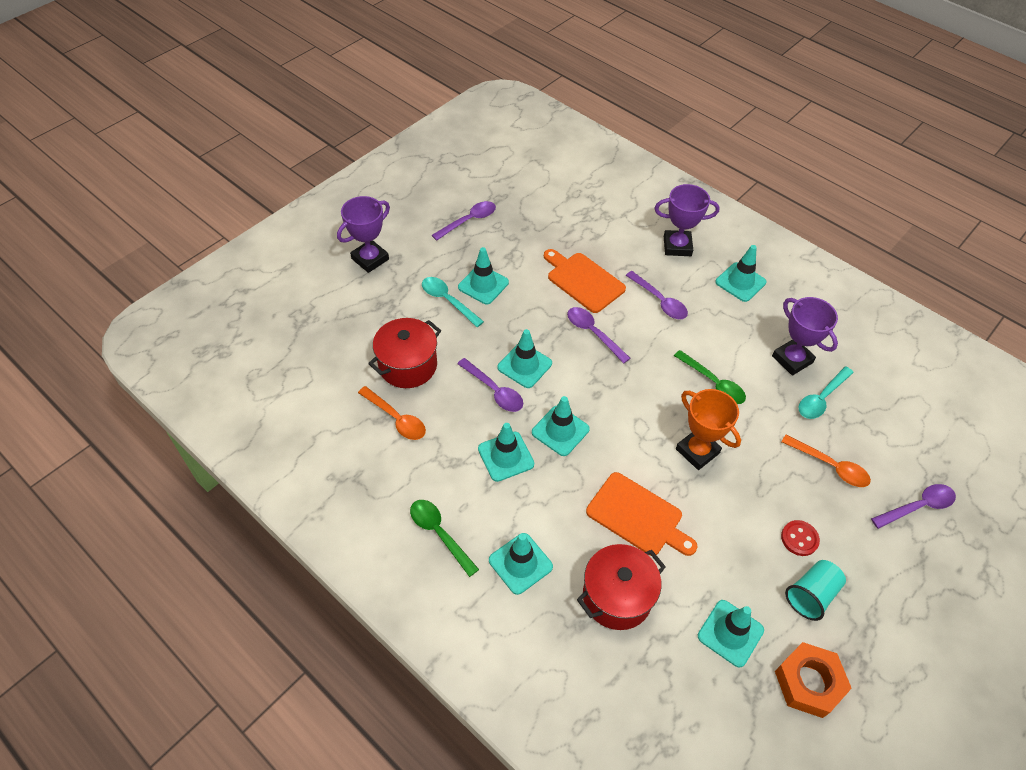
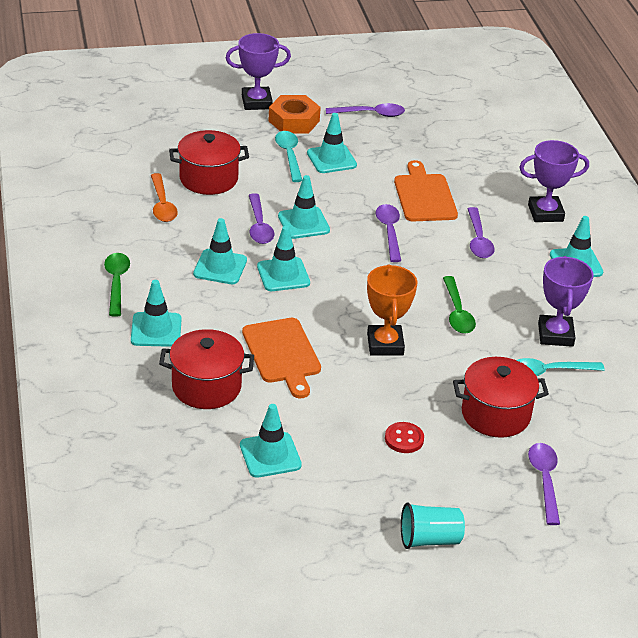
camera: 35 degrees right, 15 degrees down
(677, 246) = (545, 213): purple trophy -> purple trophy turned 45 degrees counterclockwise
(809, 682) = (297, 516): orange nut -> orange nut (294, 121)
(811, 595) = (368, 474): turquoise cup -> turquoise cup (429, 539)
(830, 466) = (495, 414): orange spoon -> red pot
(917, 506) = (544, 480): purple spoon -> purple spoon turned 105 degrees counterclockwise

